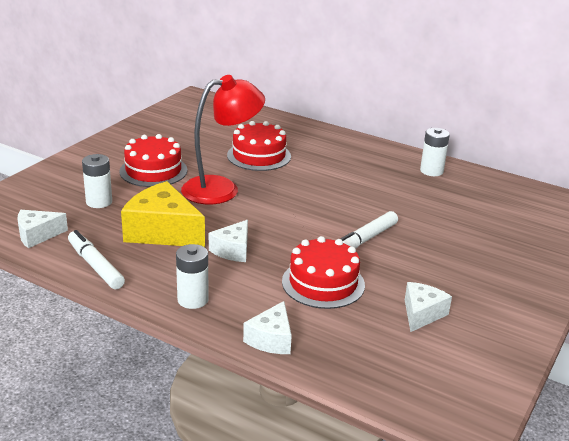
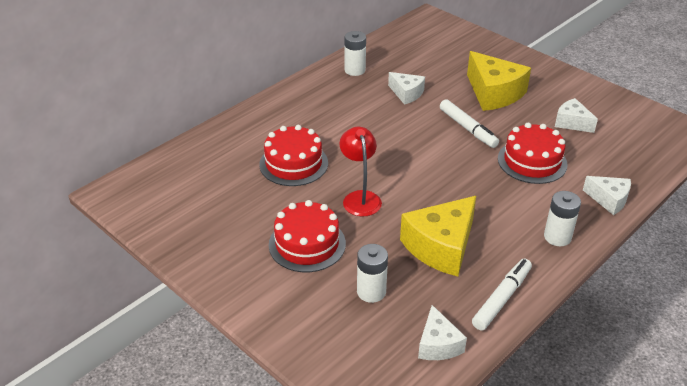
camera: 75 degrees left, 10 degrees up
(95, 266) = (501, 298): white marker -> white marker turned 150 degrees clockwise
(221, 188) = (360, 198): red lamp -> red lamp, size x0.66
(233, 250) = (479, 204): white cheese -> white cheese (406, 93)
(449, 255) = (494, 93): none -> yellow cheese

